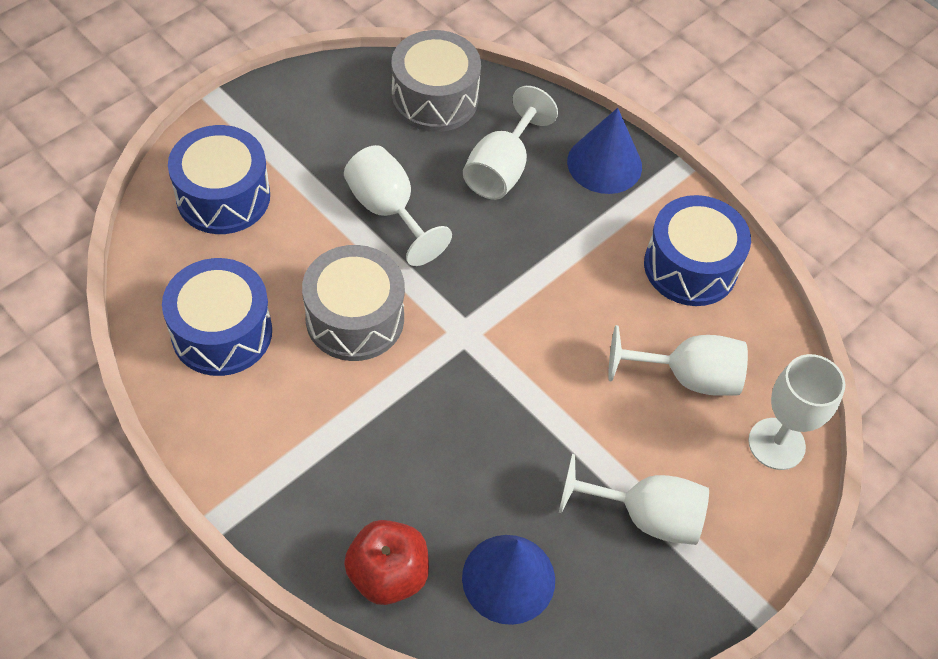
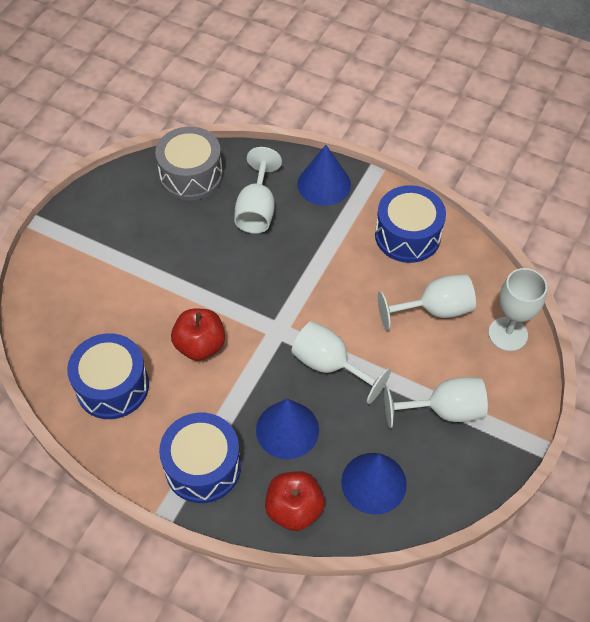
camera: 15 degrees left, 0 degrees up
(223, 196) = (73, 291): blue drum -> blue drum (203, 466)
(355, 318) = (200, 345): grey drum -> red apple
(388, 210) = (192, 263): white goblet -> white goblet (329, 365)
(422, 467) = (287, 429): none -> blue cone

